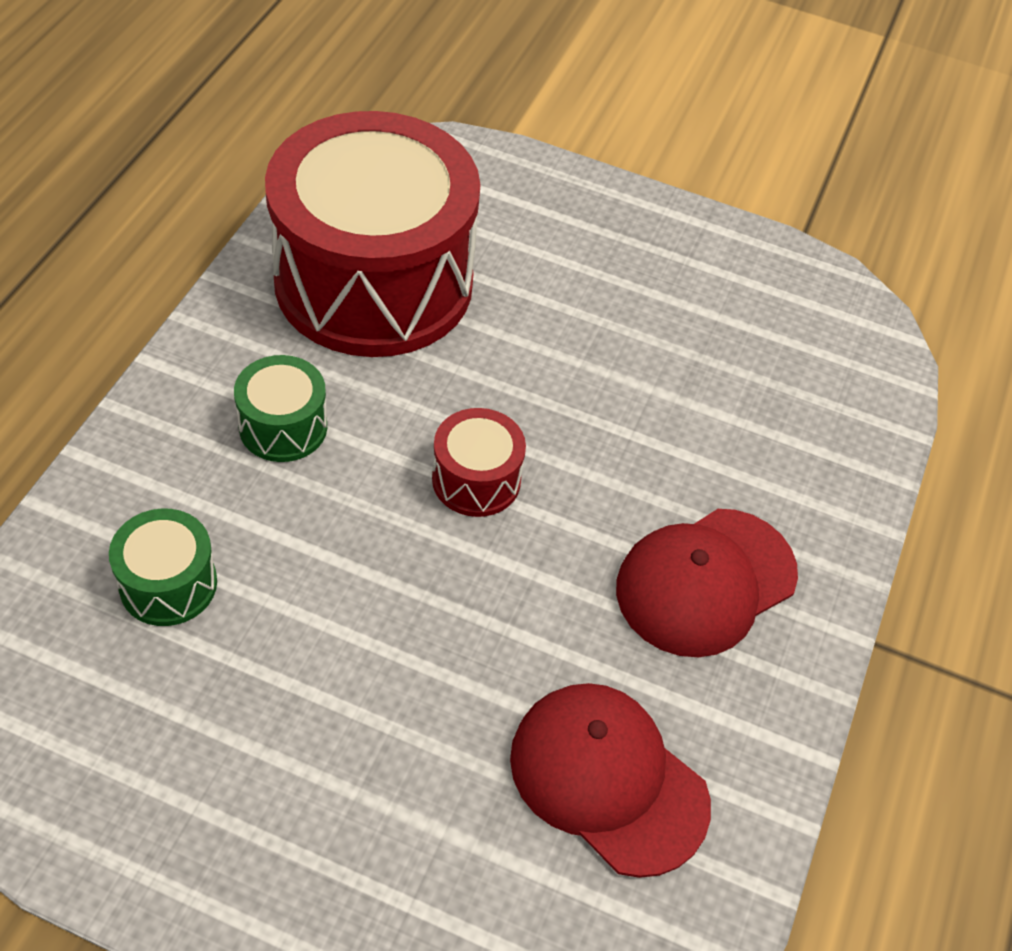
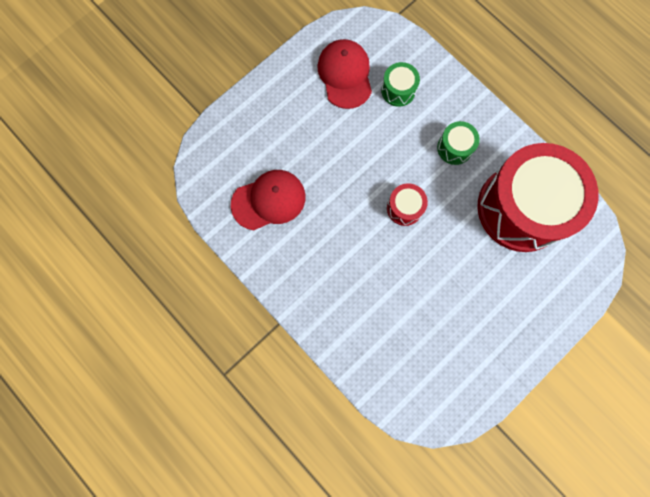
camera: 120 degrees right, 25 degrees up
(705, 582) = (327, 272): red cap -> red cap (345, 75)

